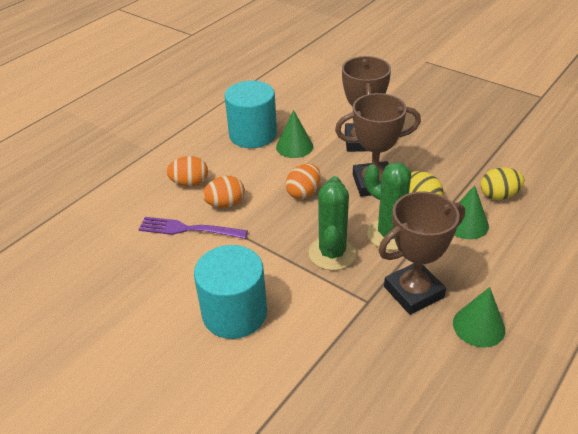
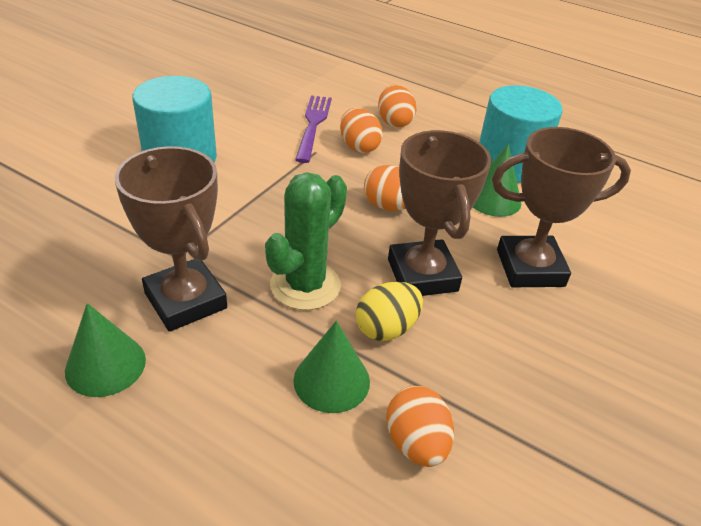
camera: 80 degrees right, 0 degrees up
(332, 253) = (268, 228): green cactus -> none
(498, 195) = (416, 443): yellow egg -> orange egg

